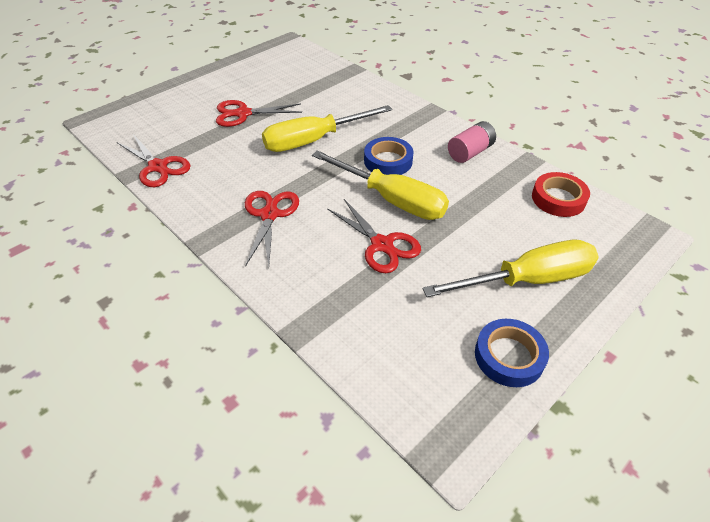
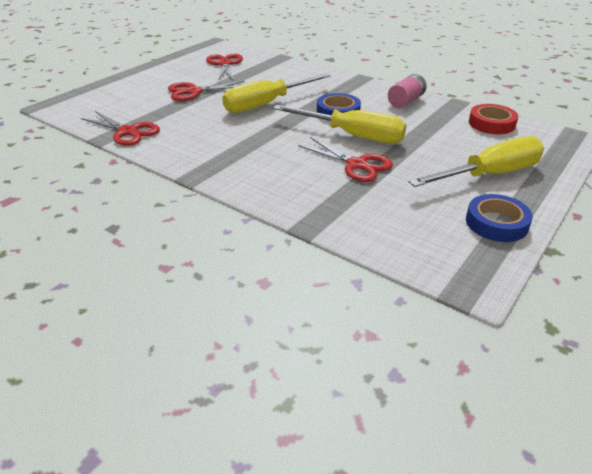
camera: 10 degrees left, 10 degrees down
(269, 214) = (247, 154): red scissors -> red scissors (224, 64)

